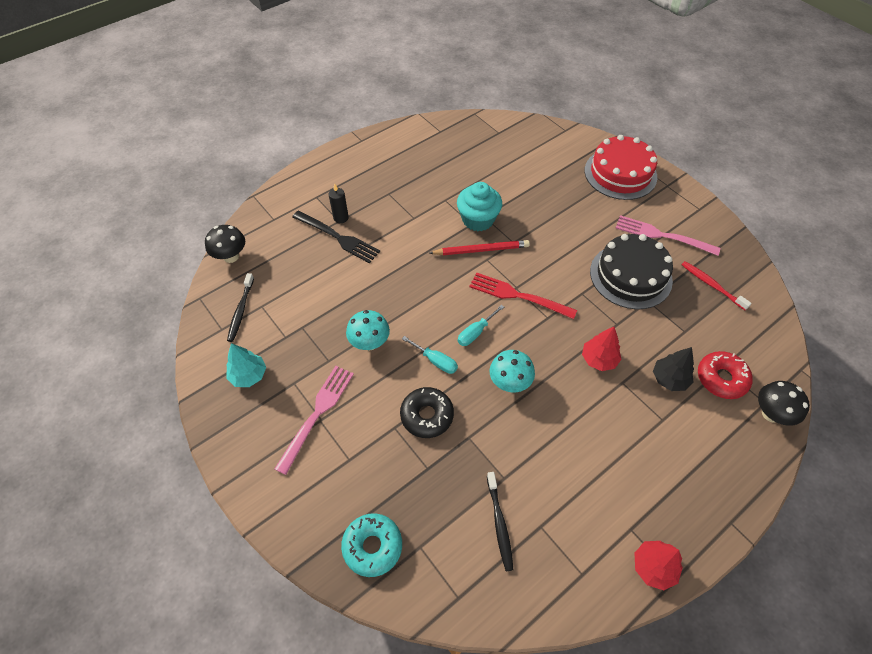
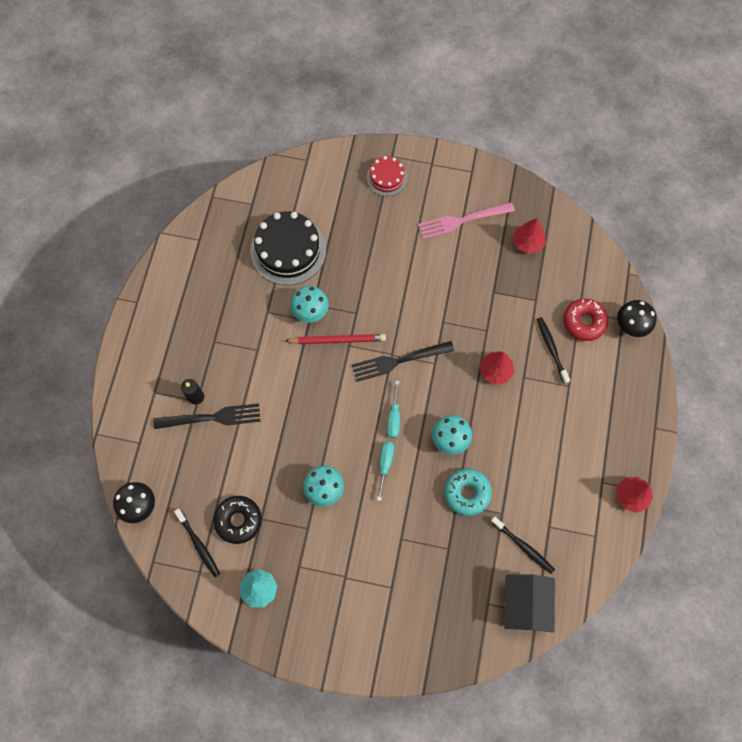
camera: 40 degrees left, 15 degrees up
(317, 414) = (338, 575): pink fork -> none
(372, 546) = (459, 629): turquoise donut -> turquoise donut (467, 493)
(427, 415) = (415, 512): black donut -> black donut (238, 520)
(435, 361) = (385, 464): turquoise screwdriver -> turquoise screwdriver turned 75 degrees counterclockwise
(454, 578) = (524, 604): none -> black house
(478, 219) = (310, 312): turquoise cupcake -> turquoise mushroom
(481, 250) = (337, 340): red pencil -> red pencil turned 45 degrees clockwise
(518, 296) = (399, 361): red fork -> black fork
(620, 173) = (386, 177): red cake -> red cake, size x0.56
(630, 276) = (466, 278): black cake -> black cake (288, 250)
(669, 379) = (551, 349): black tree -> black toothbrush
(712, 285) = (527, 243): red toothbrush -> red tree

